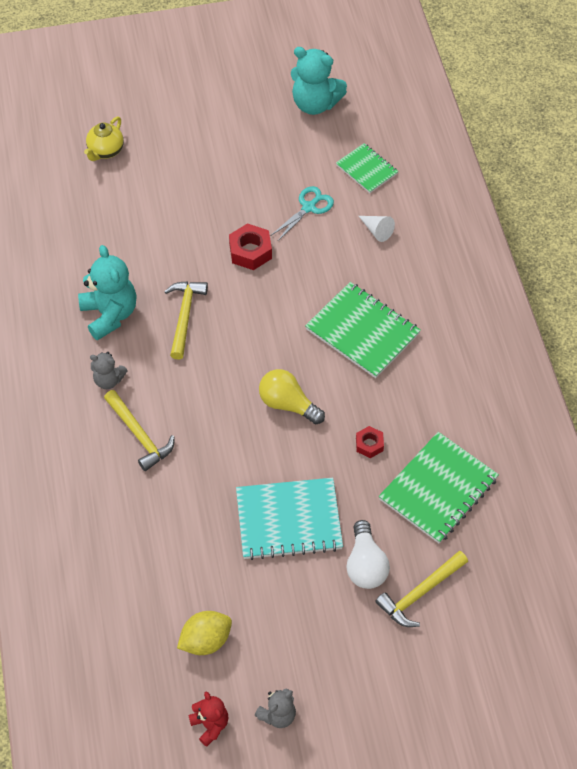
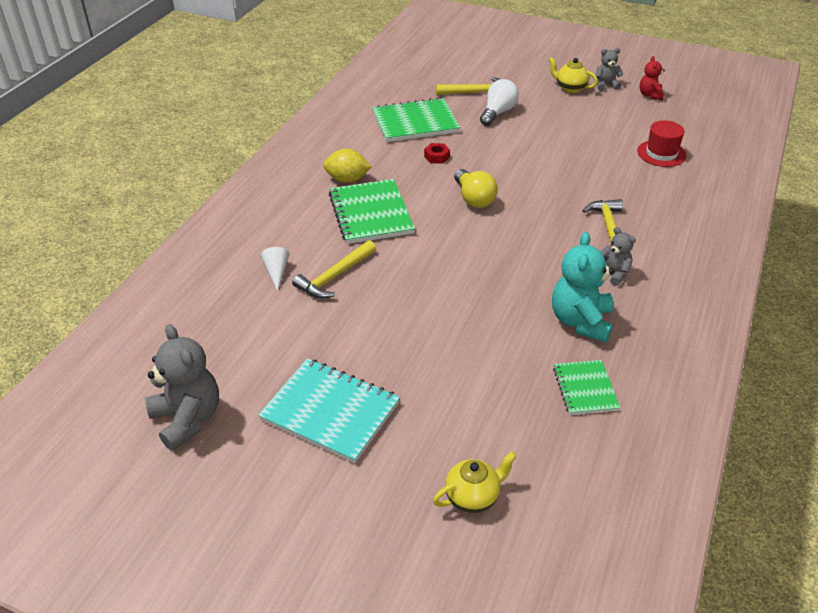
camera: 145 degrees left, 15 degrees down
(142, 595) = (661, 153): none -> red hat
(185, 316) = (509, 288): yellow hammer -> yellow hammer (334, 276)
(206, 640) = (630, 122): yellow lemon -> yellow lemon (347, 179)
(250, 251) = (404, 309): red nut -> none
(288, 520) = (530, 146): turquoise notebook -> turquoise notebook (330, 411)
(309, 207) = (312, 319): turquoise scissors -> none
(315, 104) = (187, 419): turquoise teddy bear -> grey teddy bear
(317, 677) = (570, 88): none -> yellow teapot
(366, 169) = (221, 325): green notebook -> green notebook (585, 389)

